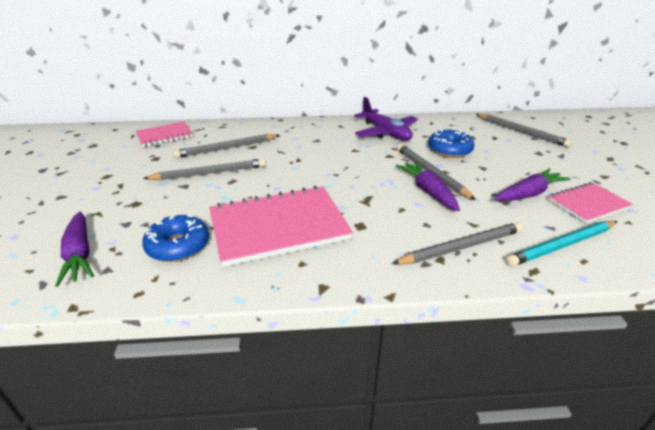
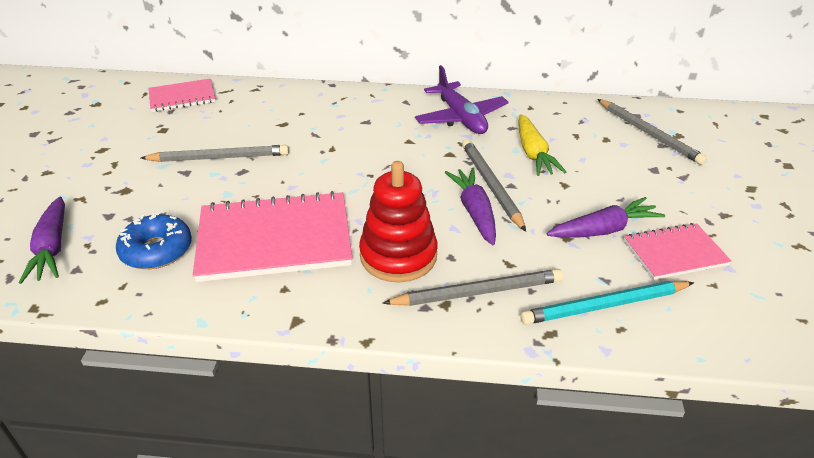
camera: 10 degrees right, 5 degrees up
(227, 148) = (251, 123): grey pencil -> none
(385, 228) = (398, 256): none -> red stacking toy
(449, 150) = (533, 153): blue donut -> yellow carrot

